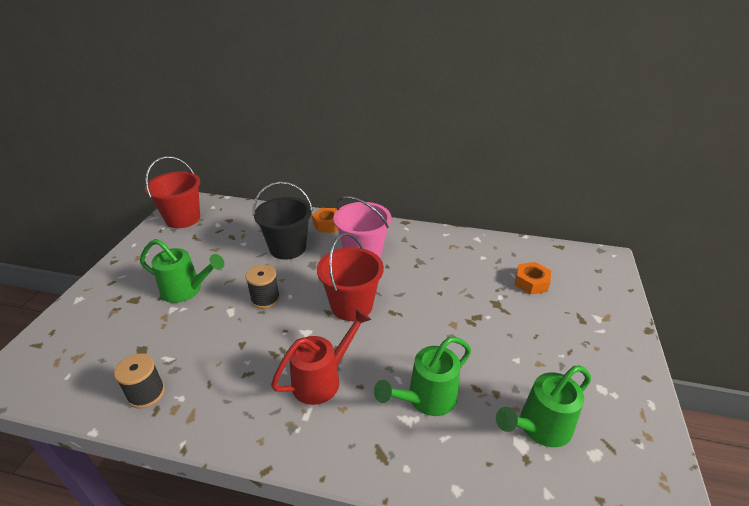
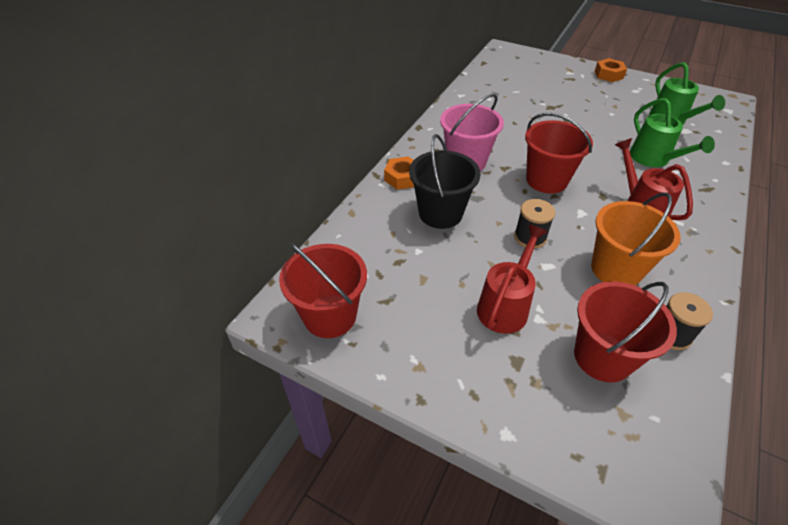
camera: 75 degrees left, 10 degrees up
(129, 346) = (602, 357): none -> red bucket
(187, 290) = (505, 305): green watering can -> red watering can
(227, 356) = (616, 269): none -> orange bucket
(531, 282) = (527, 86): orange nut -> orange nut (608, 75)

